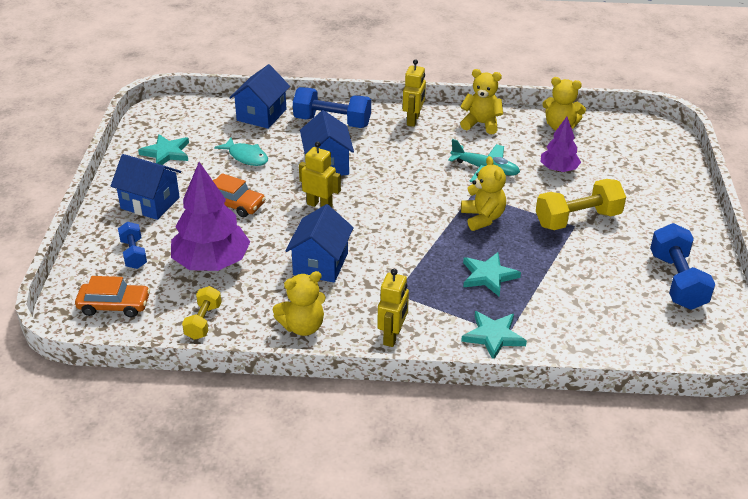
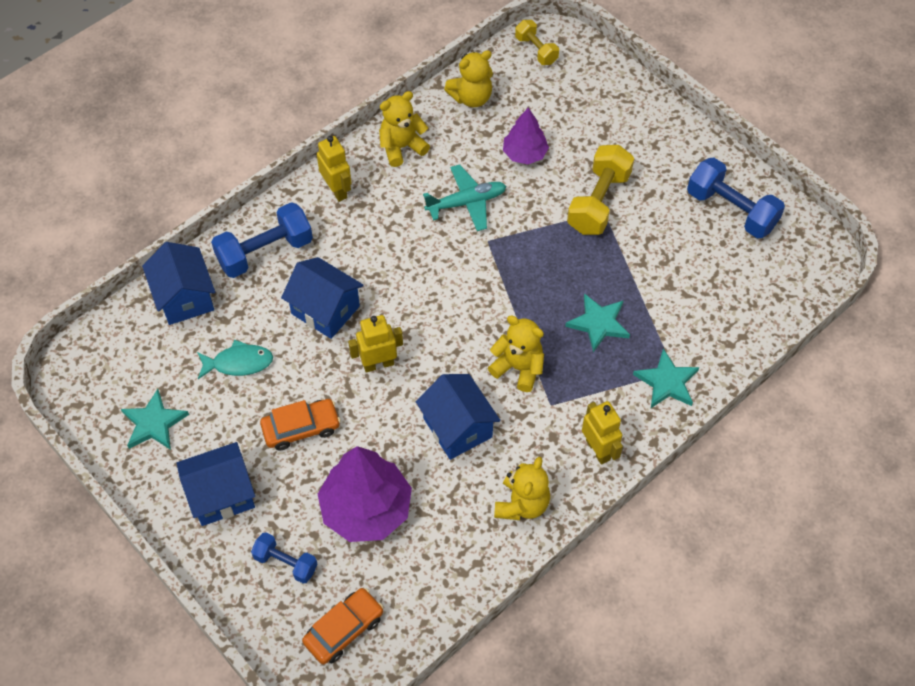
camera: 45 degrees left, 20 degrees up
(203, 322) = (439, 574): yellow dumbbell -> yellow dumbbell (536, 50)
(482, 218) = (526, 263): yellow teddy bear -> yellow teddy bear (518, 368)

